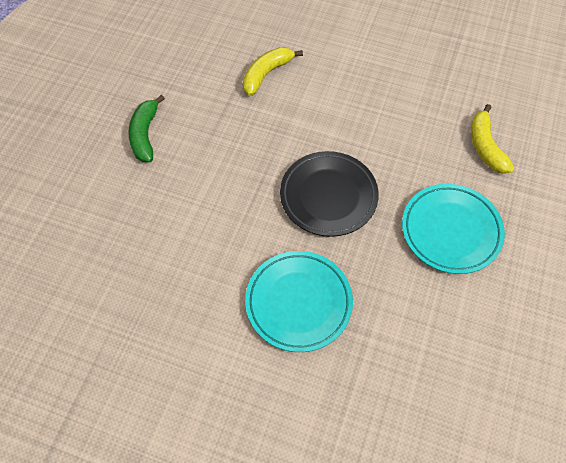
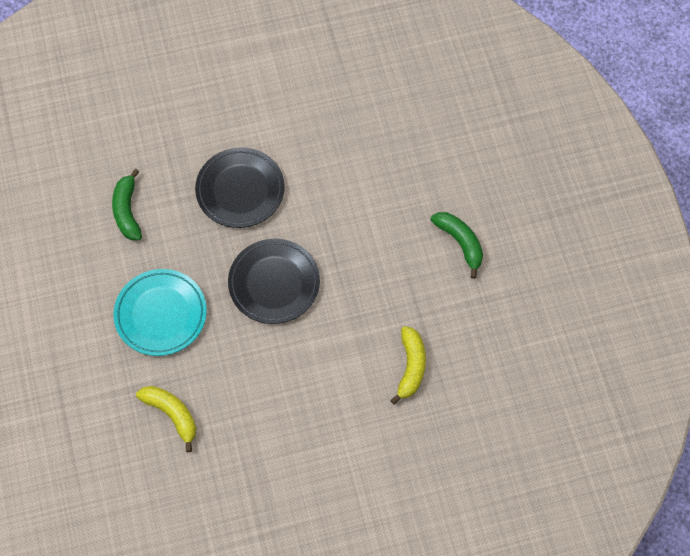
camera: 145 degrees right, 5 degrees up
(298, 302) = (240, 190): turquoise plate -> black plate
(429, 355) = (127, 211): none -> green banana

